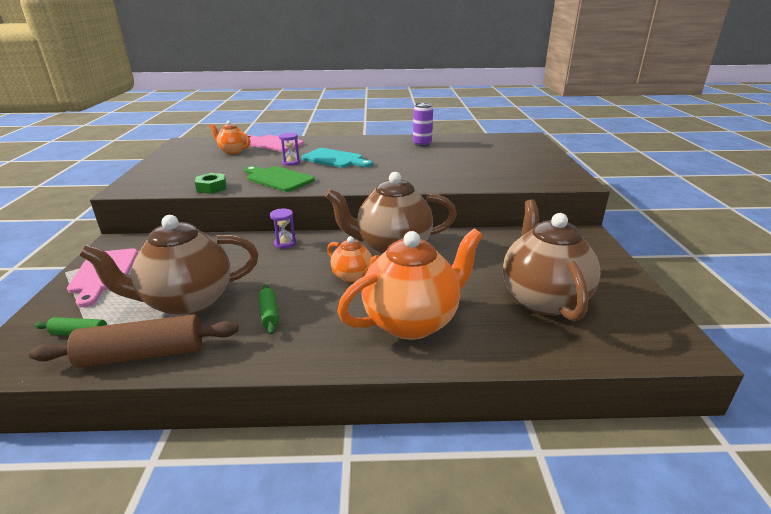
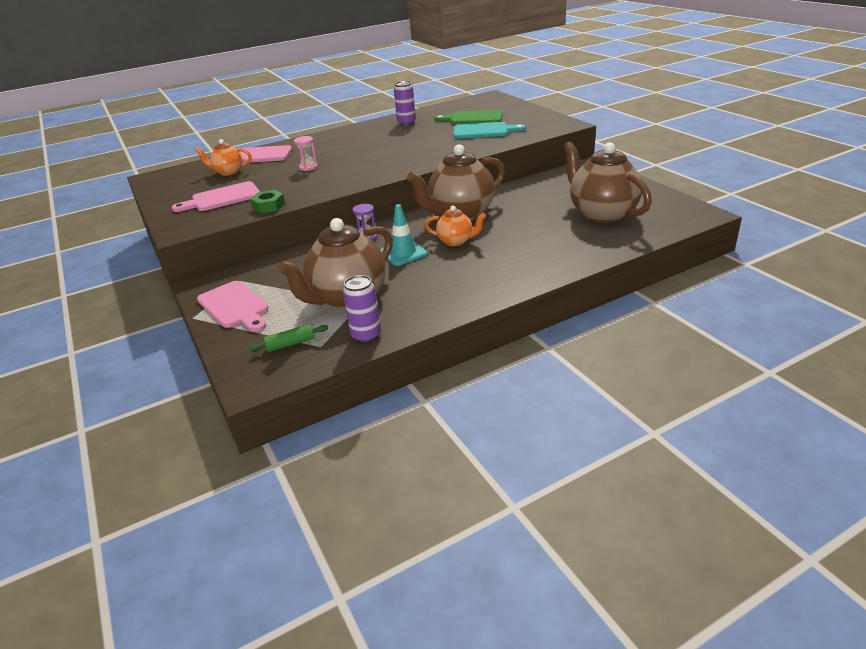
camera: 25 degrees left, 5 degrees up
(143, 354) = (366, 335): brown rolling pin -> purple can
(194, 171) = (222, 198): none -> pink cutting board
(269, 314) = (425, 282): green rolling pin -> none
(278, 179) = (320, 183): green cutting board -> green cutting board (473, 118)
(291, 162) = (308, 167): purple hourglass -> pink hourglass
(292, 271) = (403, 253): none -> turquoise traffic cone
(335, 159) = (346, 154): turquoise cutting board -> turquoise cutting board (483, 131)
(412, 321) = (533, 253): orange teapot -> none

